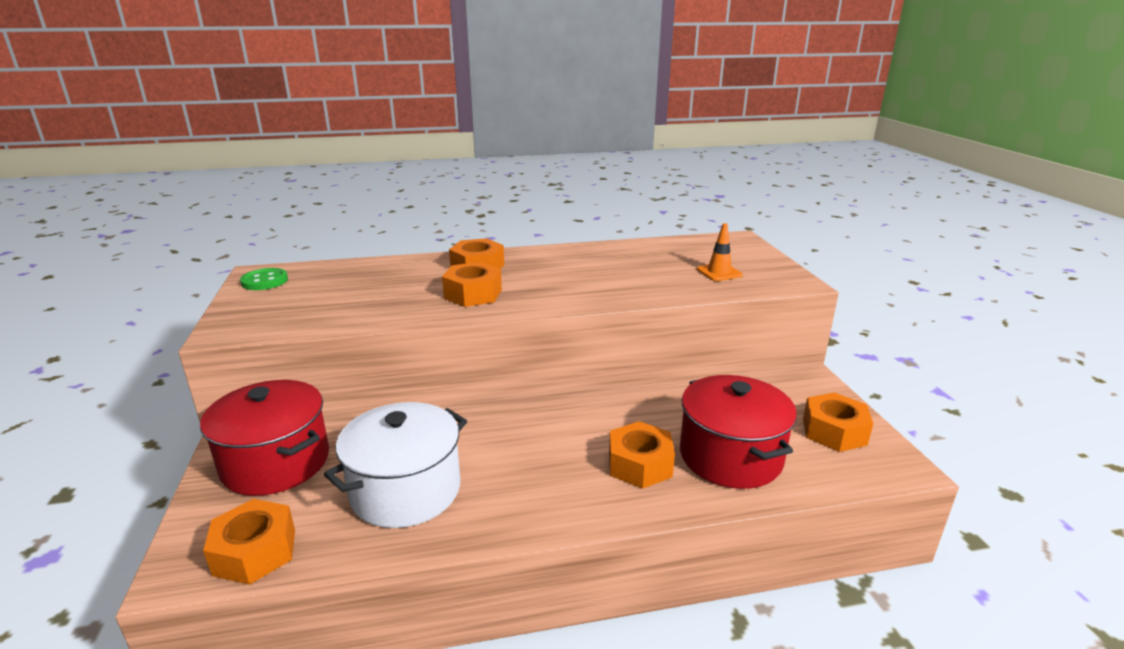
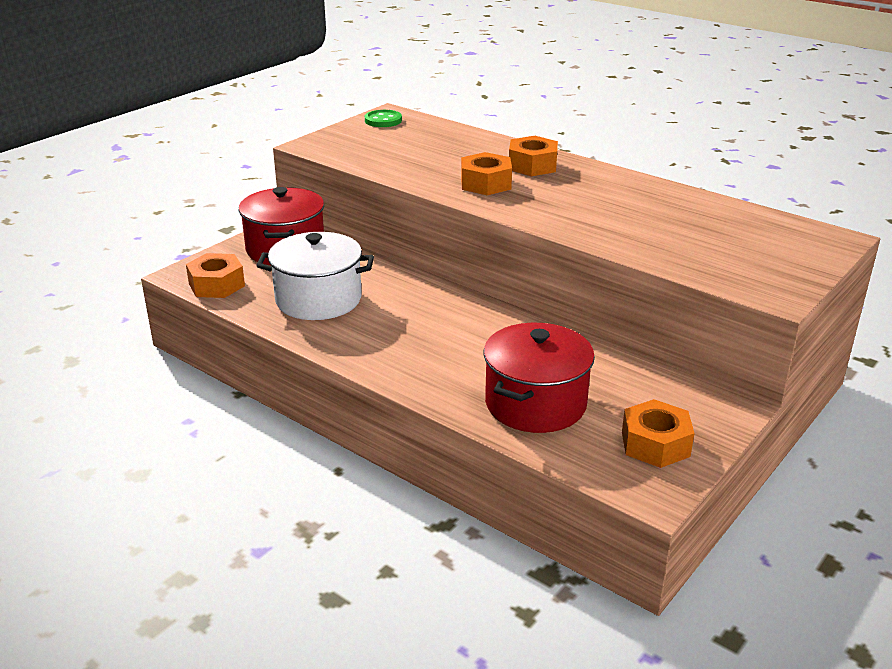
camera: 50 degrees right, 5 degrees up
(639, 464) = (465, 369): orange nut -> none
(719, 272) = (723, 255): orange traffic cone -> none

